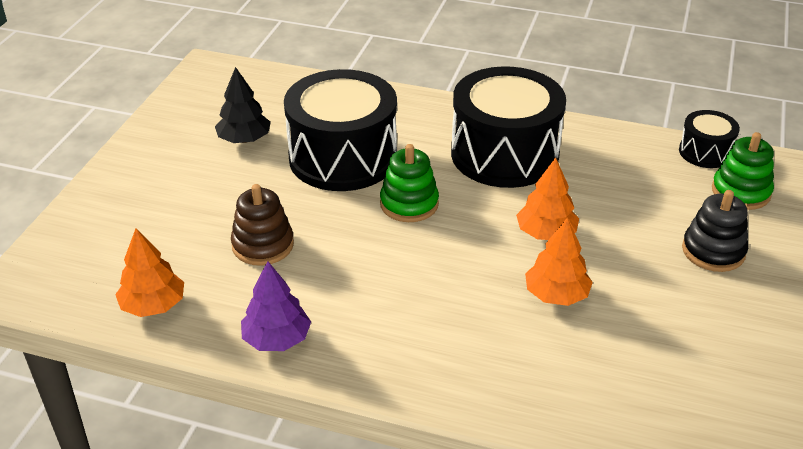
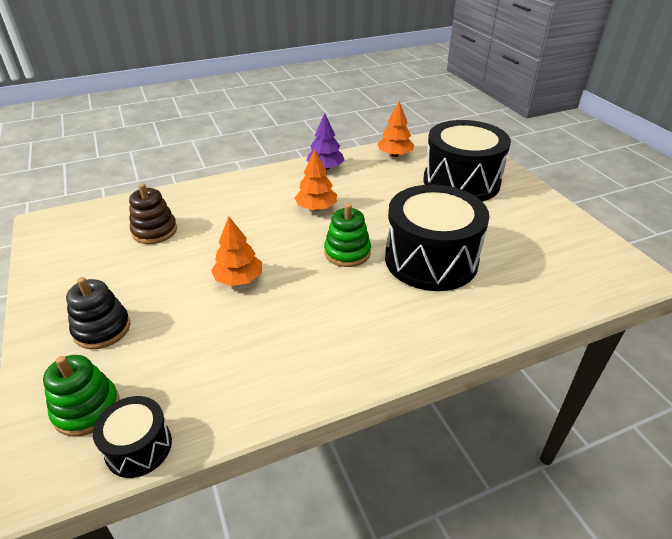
camera: 140 degrees right, 0 degrees up
(244, 139) = (505, 238): black tree -> none
(263, 245) = (391, 194): brown stacking toy -> brown stacking toy (154, 231)
(504, 154) = (327, 328): black drum -> black drum (461, 182)
(556, 295) = (203, 246): orange tree -> orange tree (316, 208)

